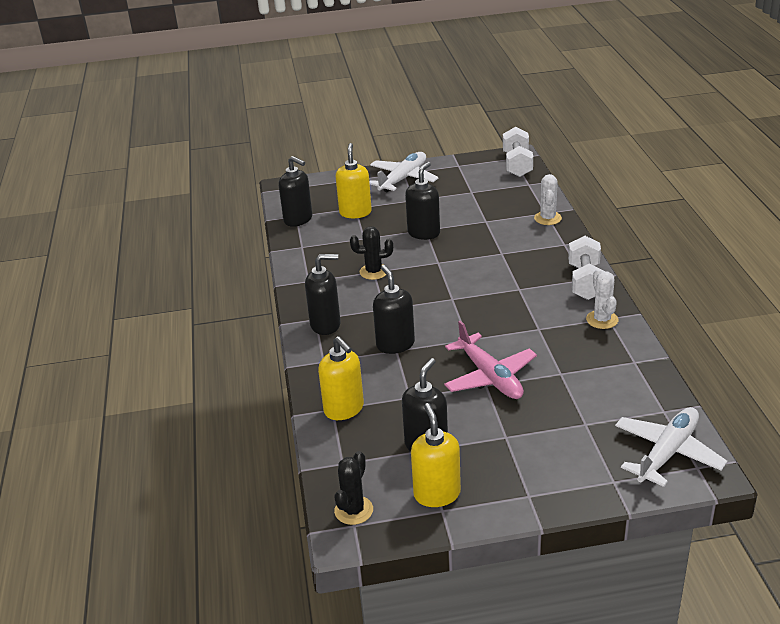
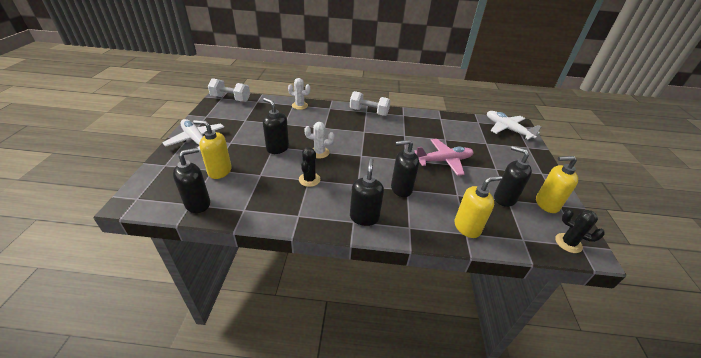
camera: 80 degrees left, 5 degrees up
(602, 320) = (404, 117): white cactus -> white cactus (319, 152)

